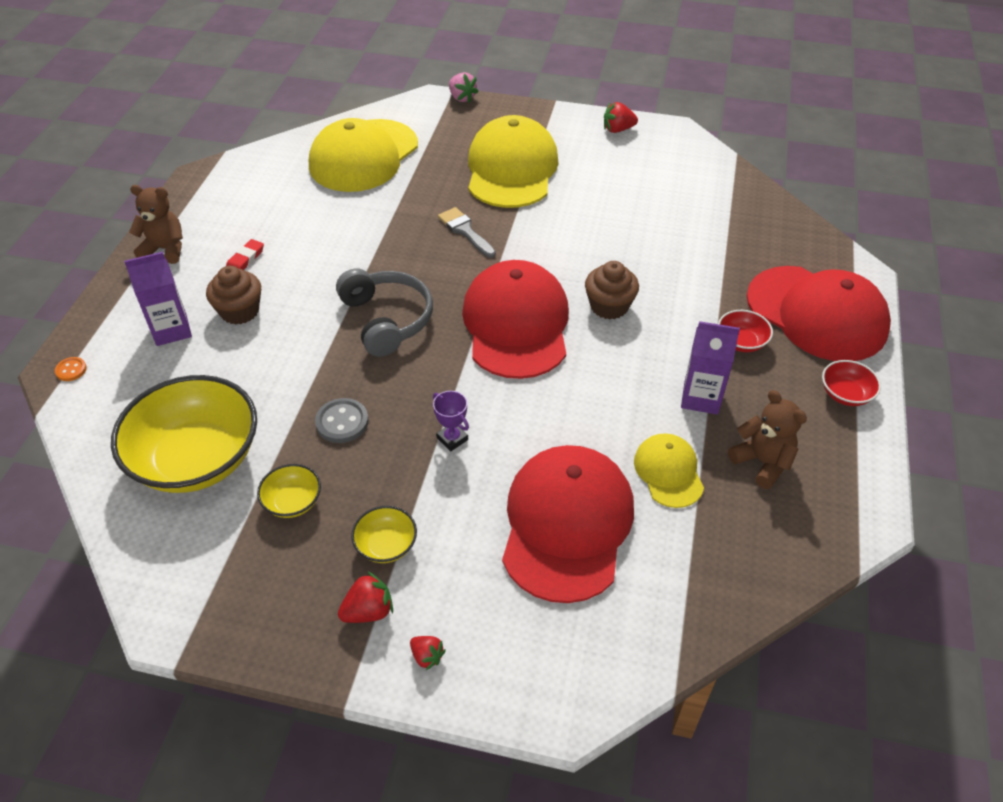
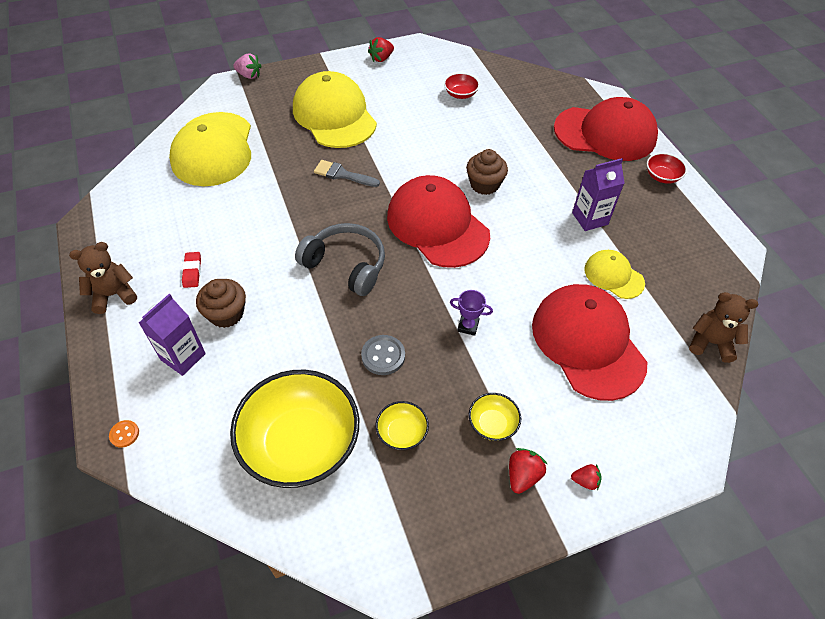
camera: 35 degrees left, 5 degrees up
(741, 342) = (581, 171): red bowl -> red bowl (460, 94)
(762, 462) = (656, 241): brown teddy bear -> brown teddy bear (710, 342)

